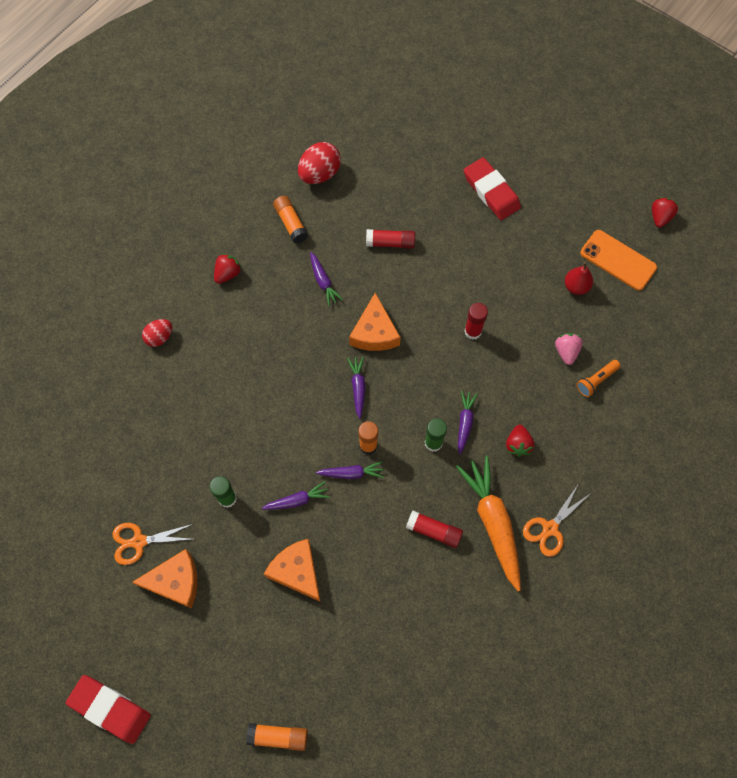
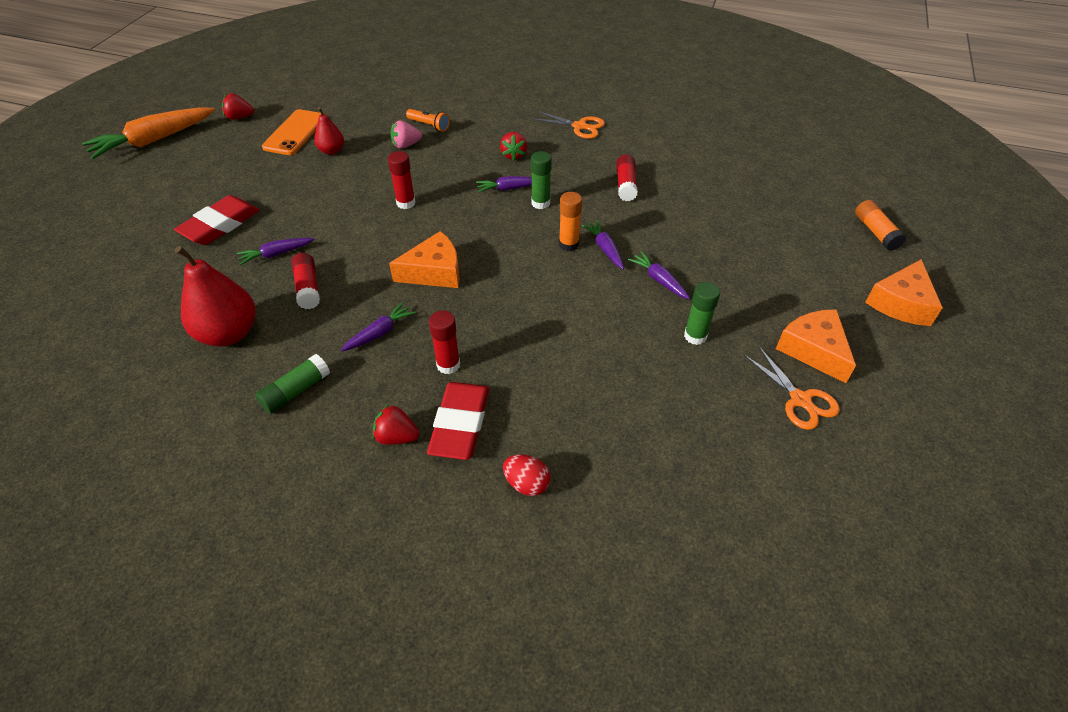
camera: 110 degrees left, 20 degrees down
(110, 709) = (977, 359): red eraser -> red eraser (460, 424)
(274, 318) = (448, 365): none -> red glue stick
(291, 223) = (296, 391): orange glue stick -> green glue stick
(296, 571) = (728, 260): orange cheese -> orange cheese (901, 303)
(319, 174) = (206, 384): red egg -> none
(358, 387) = (507, 268): purple carrot -> purple carrot (276, 254)
(361, 189) = (229, 333): none -> red pear
(492, 522) = (594, 155): orange carrot -> orange carrot (153, 141)
(518, 444) = (513, 155): red strawberry -> red strawberry turned 105 degrees clockwise

